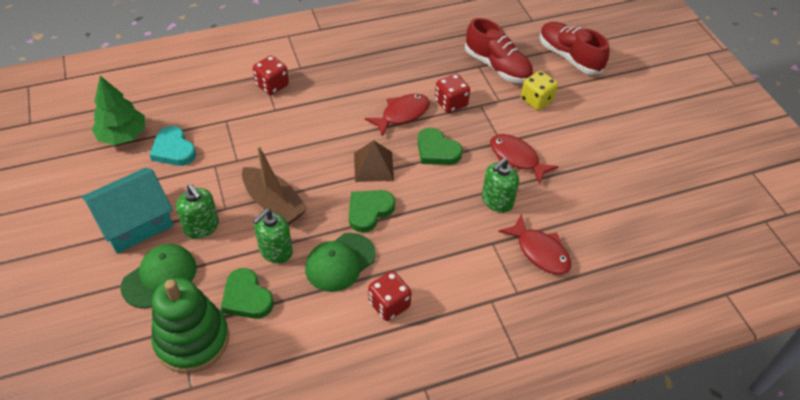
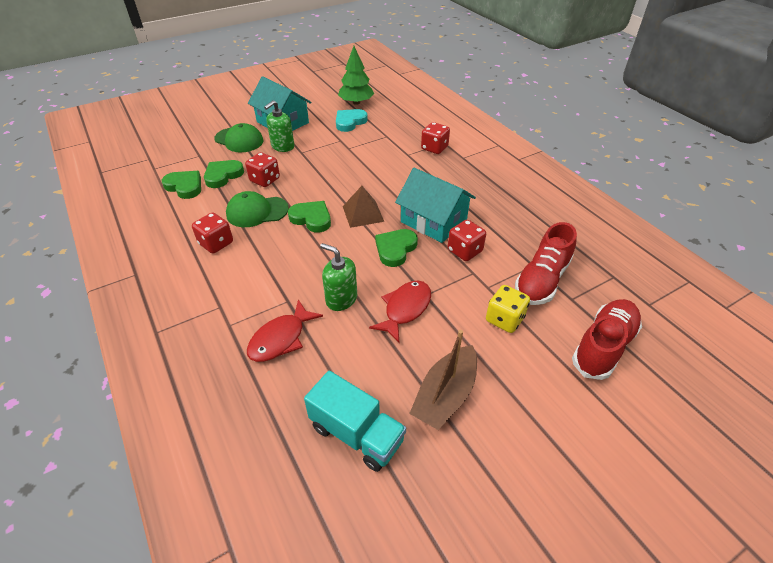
camera: 80 degrees right, 5 degrees down
(192, 340) = (189, 161): green stacking toy -> none
(256, 343) = (185, 186): none -> green heart
(274, 203) = (310, 171): brown boat -> brown boat (445, 395)
(275, 251) = (265, 180): green soap dispenser -> red dice
(340, 262) = (257, 211): green cap -> green cap turned 45 degrees counterclockwise
(402, 114) = (433, 221): red fish -> turquoise house
(638, 210) = (357, 433): none -> turquoise truck

